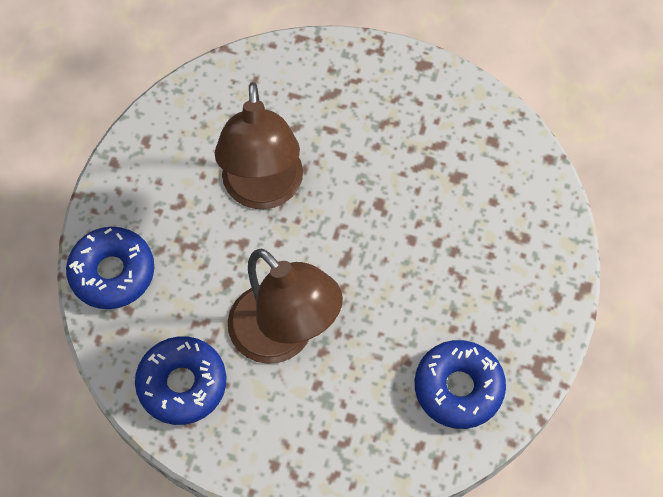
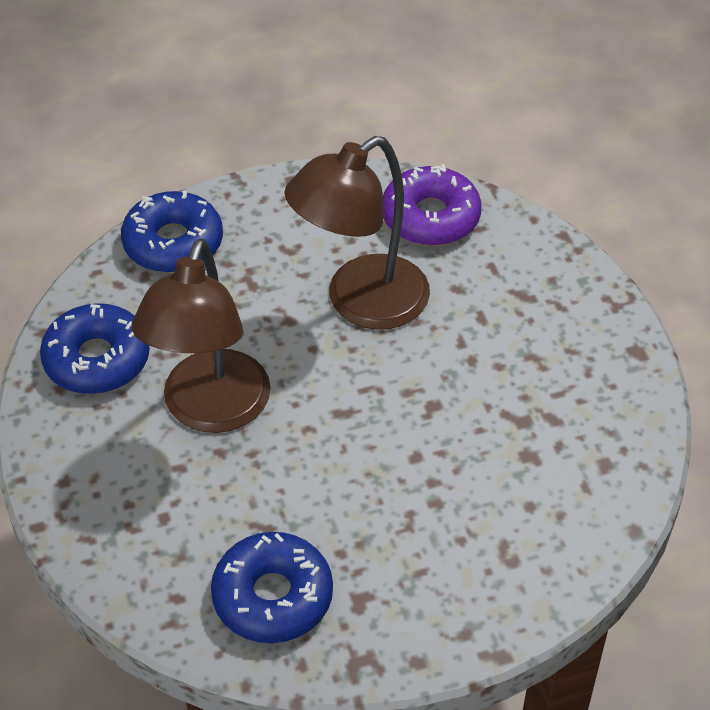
camera: 55 degrees right, 15 degrees down
(221, 101) = (430, 217): none -> purple donut

